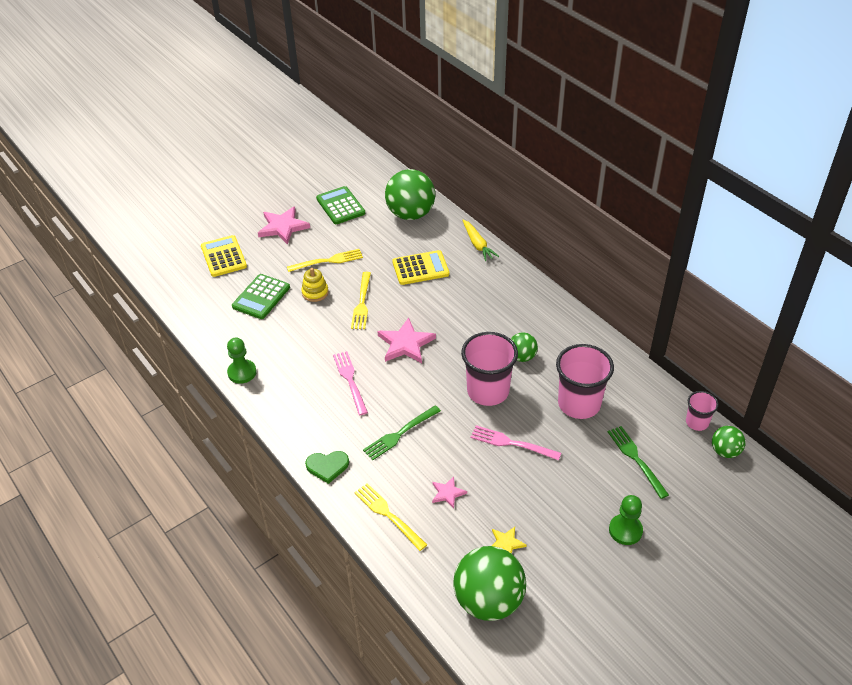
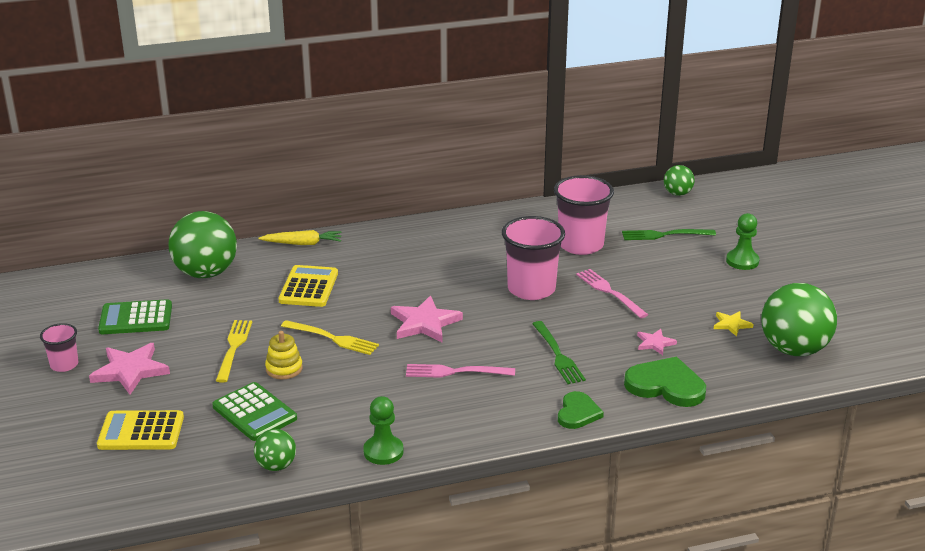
camera: 70 degrees left, 15 degrees down
(388, 515) = (666, 385): yellow fork -> green heart
(512, 443) = (609, 292): pink fork -> pink fork turned 105 degrees clockwise
(522, 357) = (496, 259): green ball -> green ball (276, 466)
(697, 422) = (638, 196): pink cup -> pink cup (64, 365)

